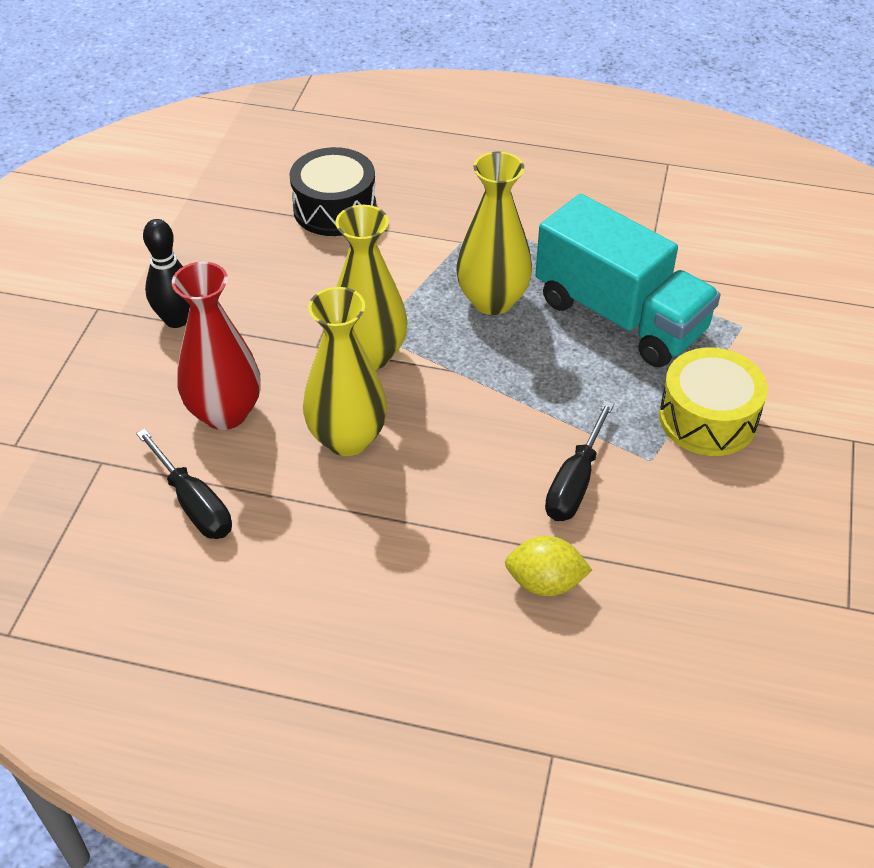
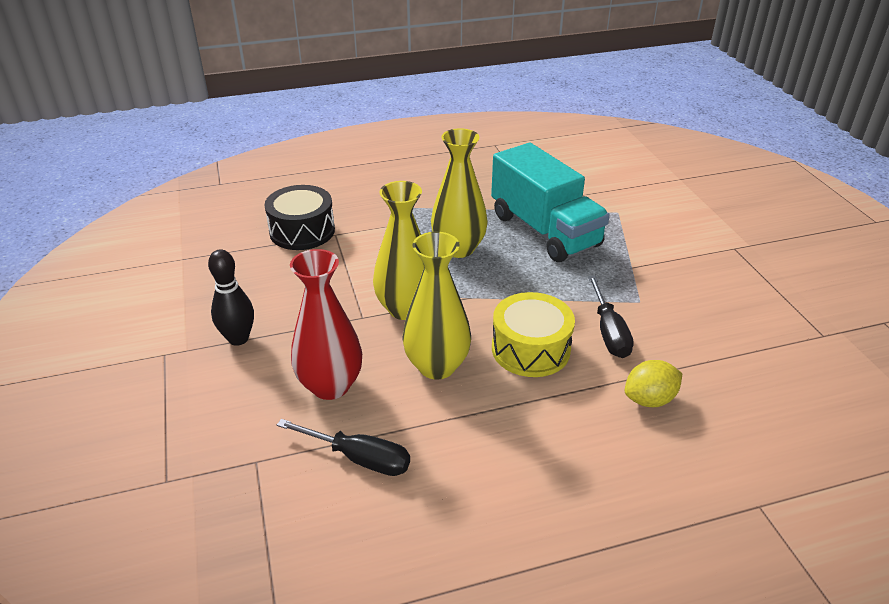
camera: 30 degrees left, 10 degrees down
(620, 316) = (544, 230): turquoise truck -> turquoise truck turned 45 degrees clockwise
(708, 418) = (648, 266): yellow drum -> yellow drum (530, 349)

